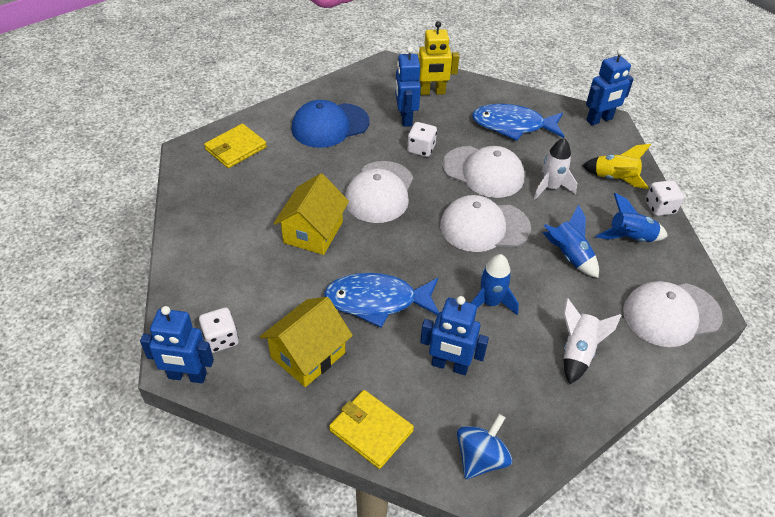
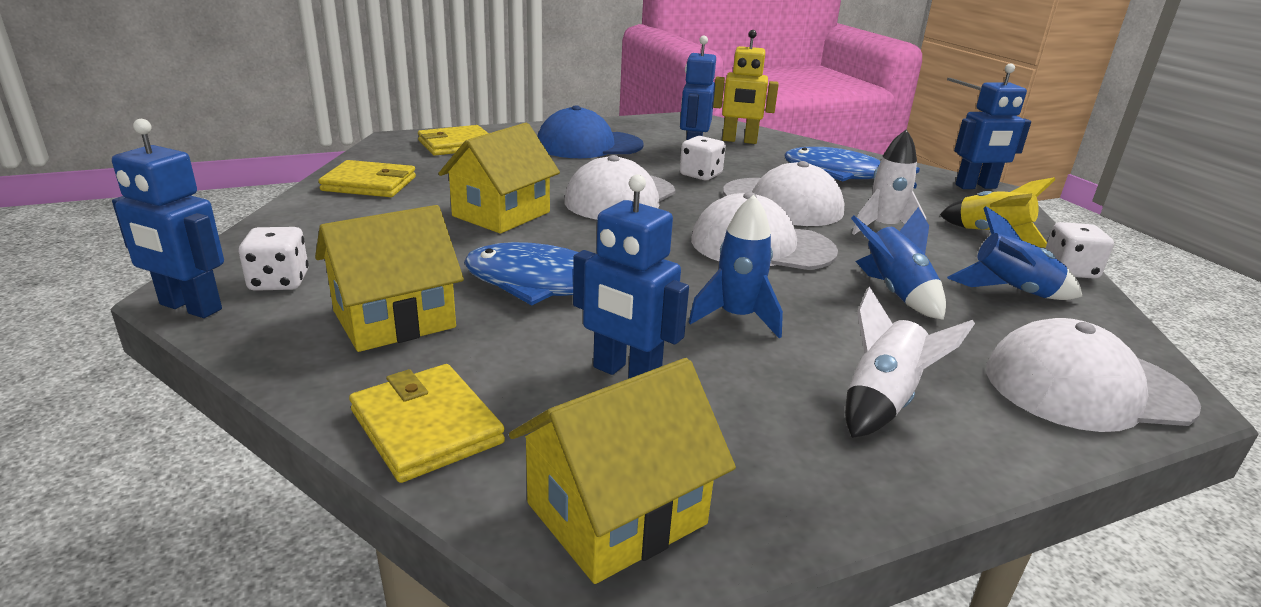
camera: 15 degrees right, 20 degrees down
(206, 218) = (369, 184): none -> yellow wallet
(480, 458) = (617, 513): blue spinning top -> yellow house

